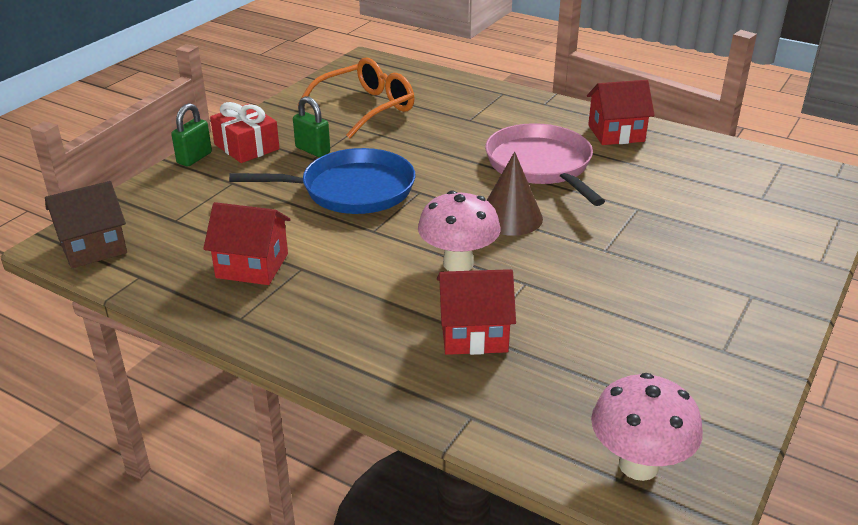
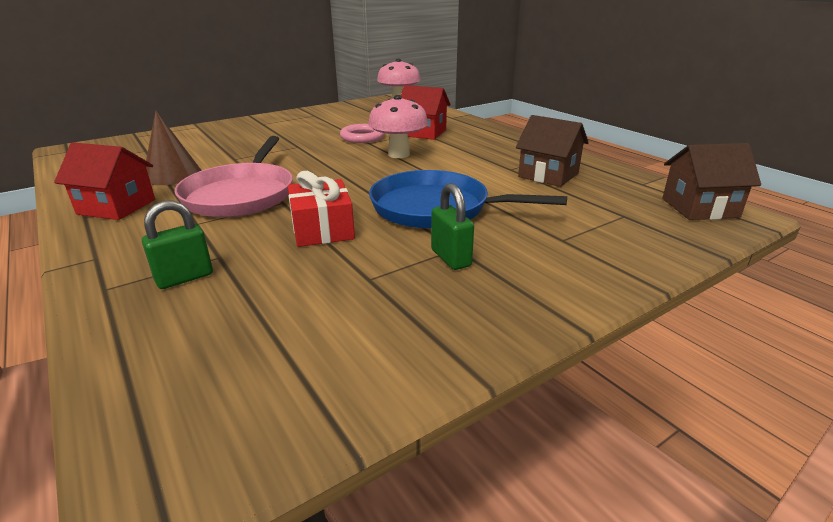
camera: 155 degrees left, 5 degrees down
(194, 158) = (617, 281): green padlock -> green padlock (184, 278)
(246, 147) = (539, 283): red gift -> red gift (322, 229)
(252, 266) = (548, 175): red house -> brown house
(366, 108) = (323, 312): orange glasses -> none
(510, 217) = (328, 168): brown cone -> brown cone (172, 175)
(550, 294) = (362, 137): none -> pink ring

